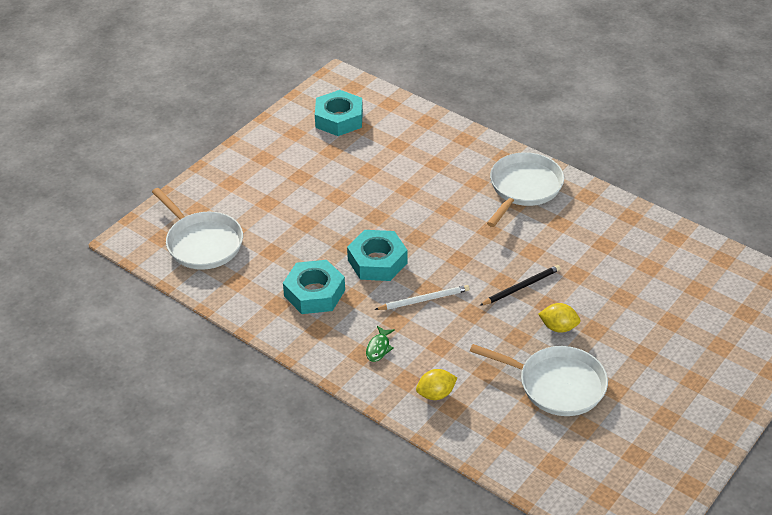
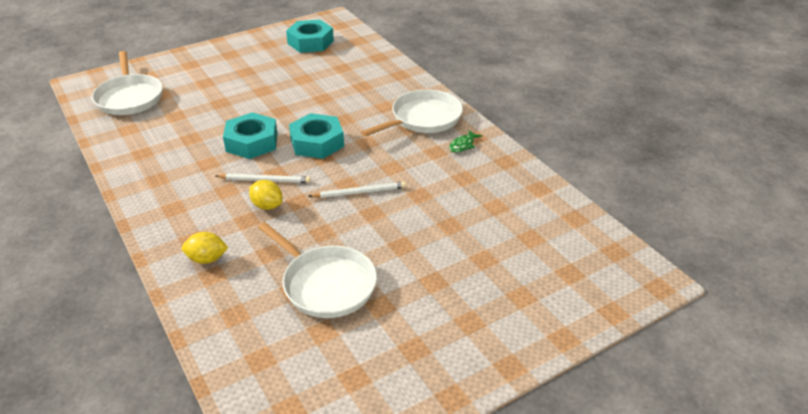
camera: 20 degrees right, 5 degrees down
(314, 293) = (179, 152): turquoise nut -> turquoise nut (317, 142)
(379, 348) = (192, 207): green fish -> green fish (463, 145)
(521, 287) = (360, 192): black pencil -> white pencil
(558, 327) = (367, 234): yellow lemon -> yellow lemon (267, 206)

